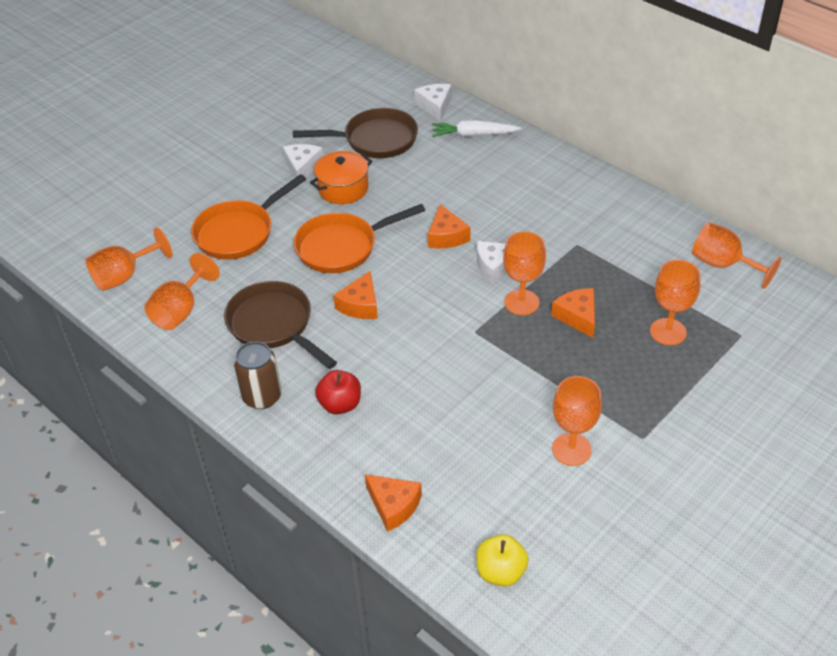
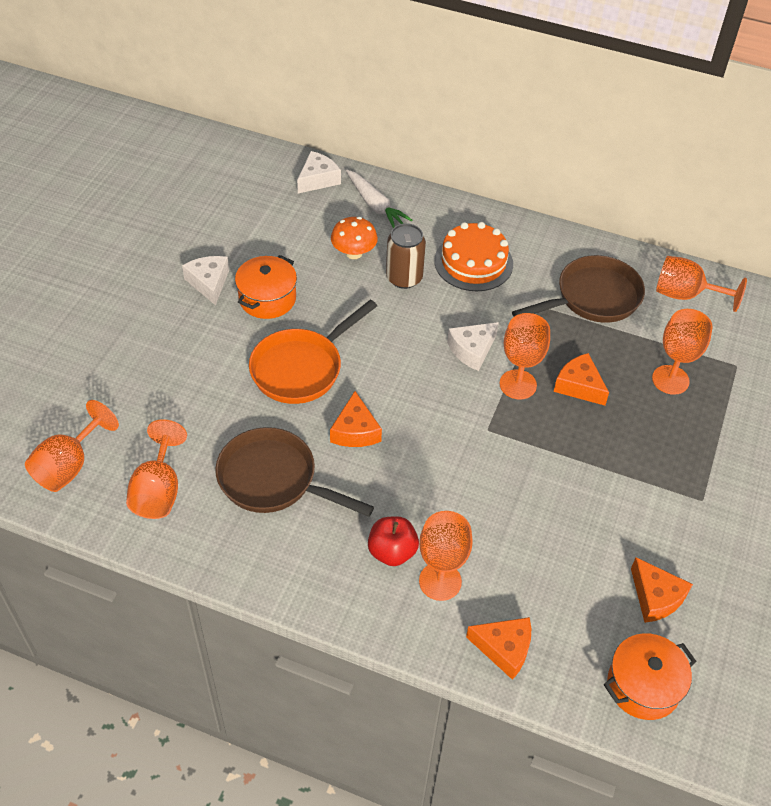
camera: 25 degrees left, 5 degrees up
(238, 232) = (177, 379): orange pan -> none
(262, 396) = (304, 567): brown can -> brown can (404, 278)
(375, 140) = (273, 233): brown pan -> brown pan (593, 298)
(434, 168) = (354, 253): none -> orange mushroom
(435, 106) = (318, 179): white cheese -> white cheese turned 75 degrees clockwise
(446, 236) = (405, 328): orange cheese -> orange cheese (655, 597)
(473, 135) = (375, 205): white carrot -> white carrot turned 105 degrees counterclockwise
(500, 572) = (643, 686): yellow apple -> orange pot
(536, 197) = (473, 262): none -> orange cake
(571, 449) = (644, 532): orange goblet -> orange goblet (440, 581)

